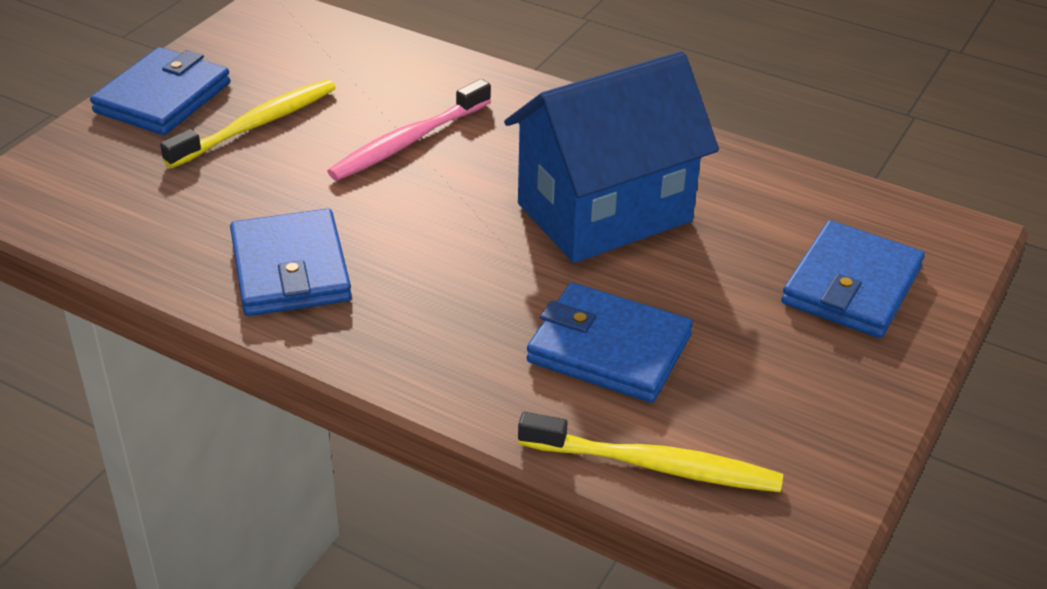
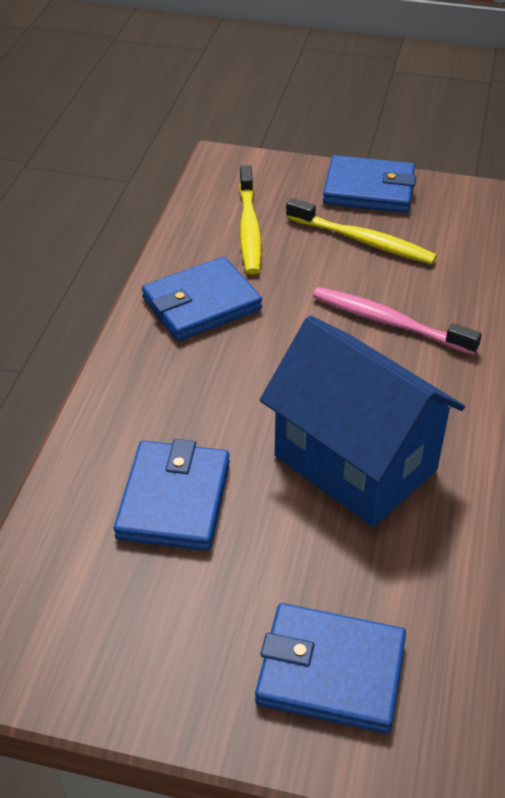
camera: 75 degrees right, 5 degrees up
(655, 465) = (46, 553): yellow toothbrush -> yellow toothbrush (249, 228)

